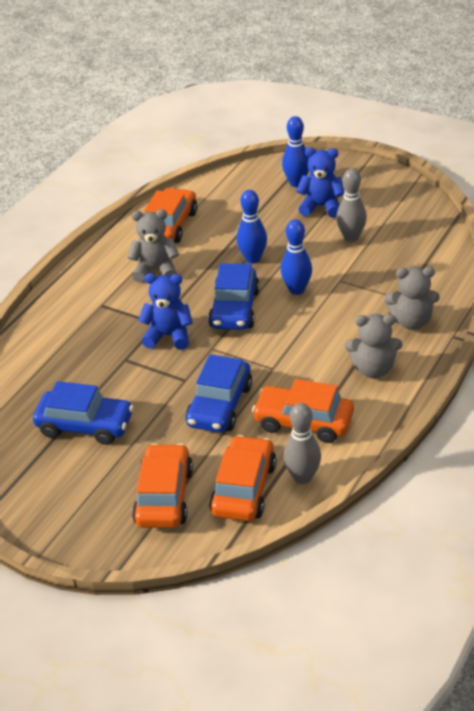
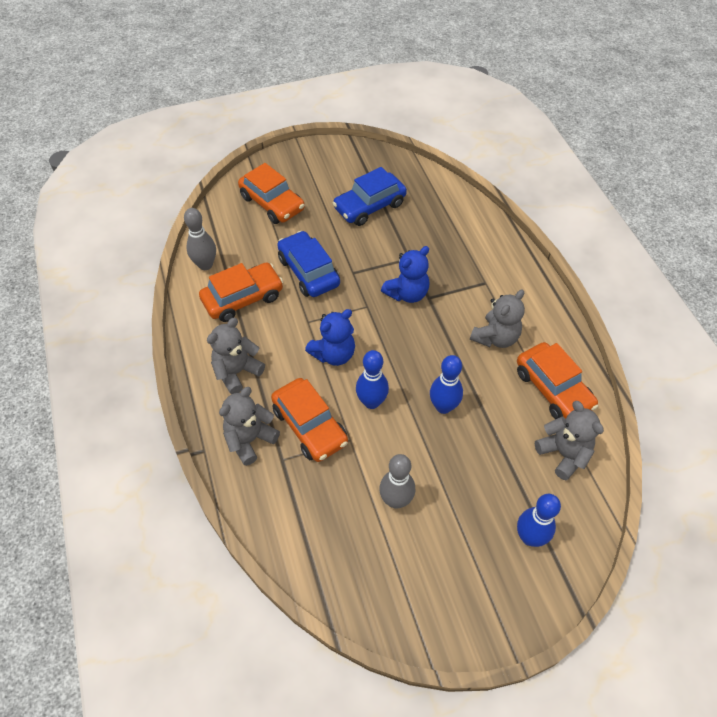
camera: 130 degrees right, 15 degrees up
(218, 198) = (563, 454): none -> grey teddy bear
(234, 309) = (393, 348): blue car -> none
(244, 488) = (233, 236): orange car -> orange car (310, 426)
(321, 207) = (467, 521): blue teddy bear -> blue teddy bear (334, 354)

